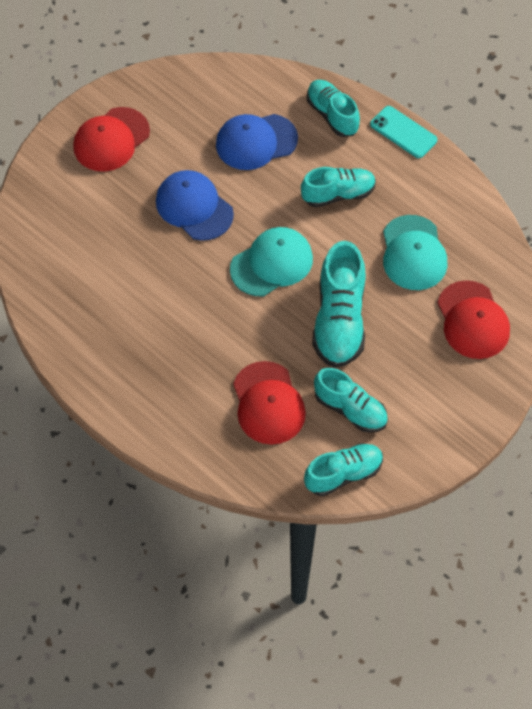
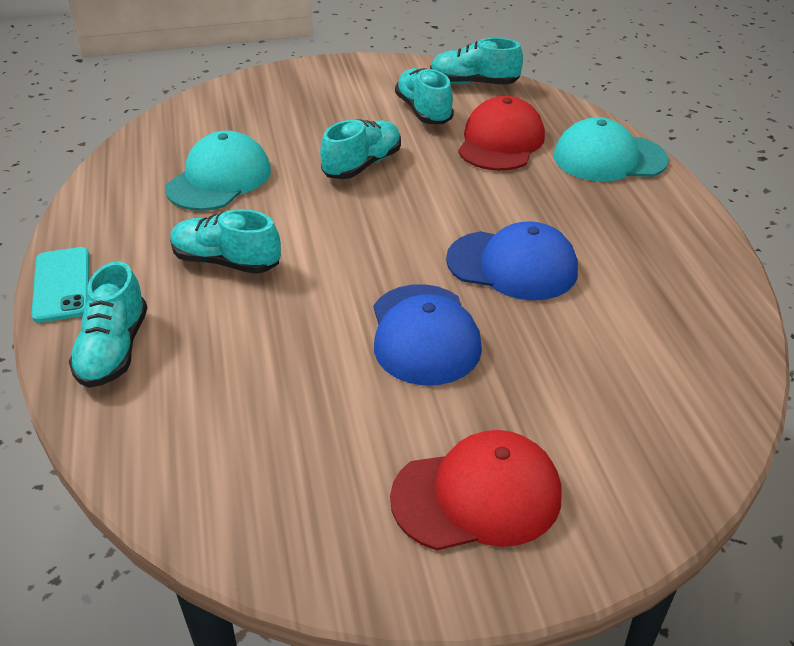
camera: 145 degrees left, 20 degrees down
(256, 142) = (255, 371): blue cap -> blue cap (512, 265)
(271, 263) = (383, 236): turquoise cap -> turquoise cap (609, 158)
(339, 320) = (362, 165): turquoise shoe -> turquoise shoe, size x0.66
(473, 320) = (236, 116): red cap -> none

